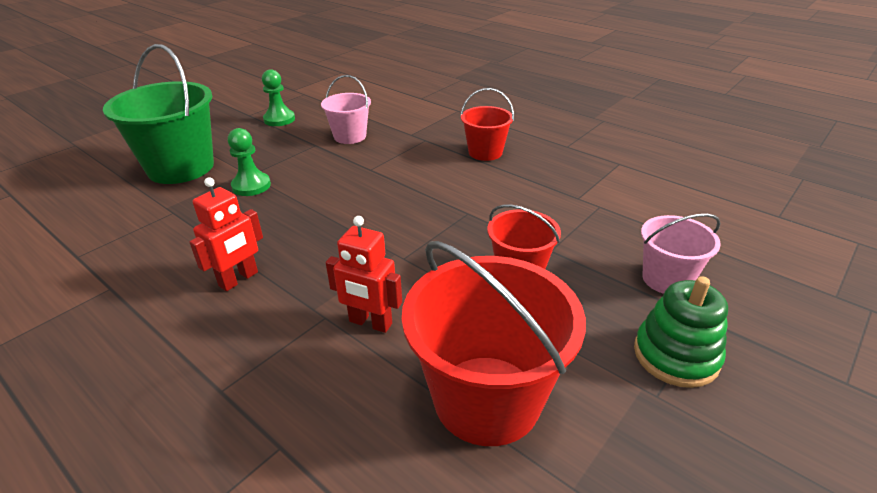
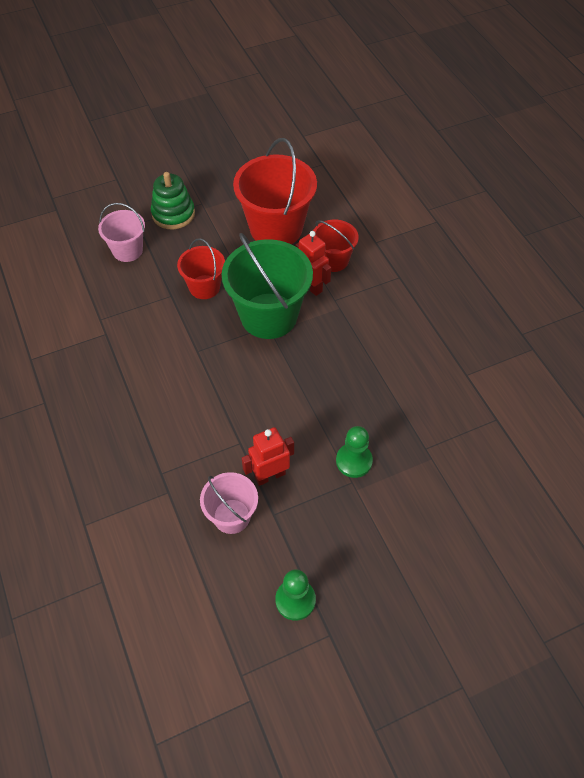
camera: 155 degrees left, 20 degrees up
(181, 168) = (418, 526): green bucket -> green bucket (269, 316)
(239, 279) = (380, 349): red robot -> red robot (270, 475)
(485, 152) = (122, 424): red bucket -> red bucket (333, 260)

